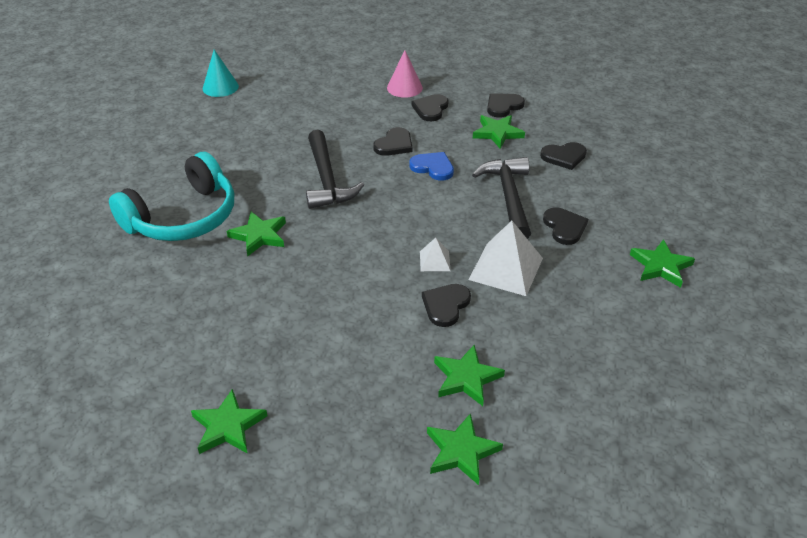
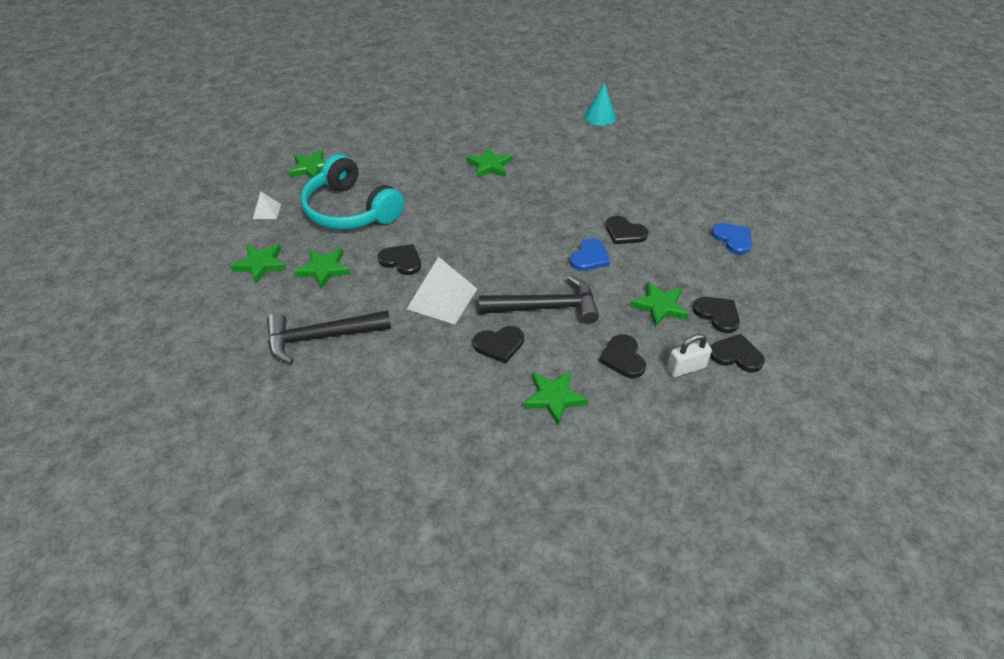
camera: 90 degrees right, 5 degrees up
(183, 217) = (511, 131): turquoise headphones -> turquoise headphones (350, 210)
(220, 87) = (696, 129): turquoise cone -> turquoise cone (600, 117)
(326, 179) = (564, 194): black hammer -> black hammer (321, 337)
(404, 88) = (733, 239): pink cone -> blue heart
(430, 109) = (695, 257): black heart -> black heart (736, 355)
(434, 261) = (455, 256): white pyramid -> white pyramid (267, 211)
(567, 127) = (686, 368): none -> white padlock
(660, 266) = (436, 413): green star -> green star (554, 398)

